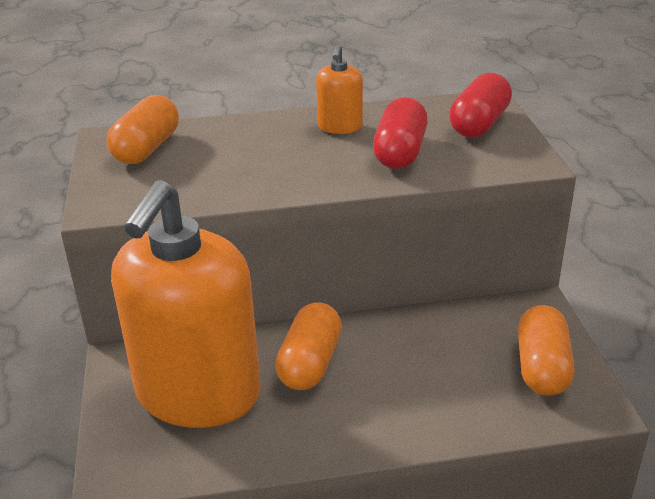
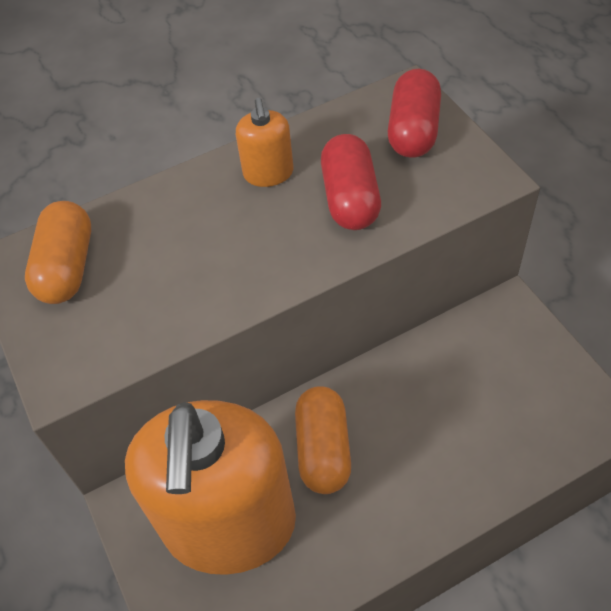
camera: 15 degrees left, 20 degrees up
(542, 367) = (540, 385): orange capsule -> none

